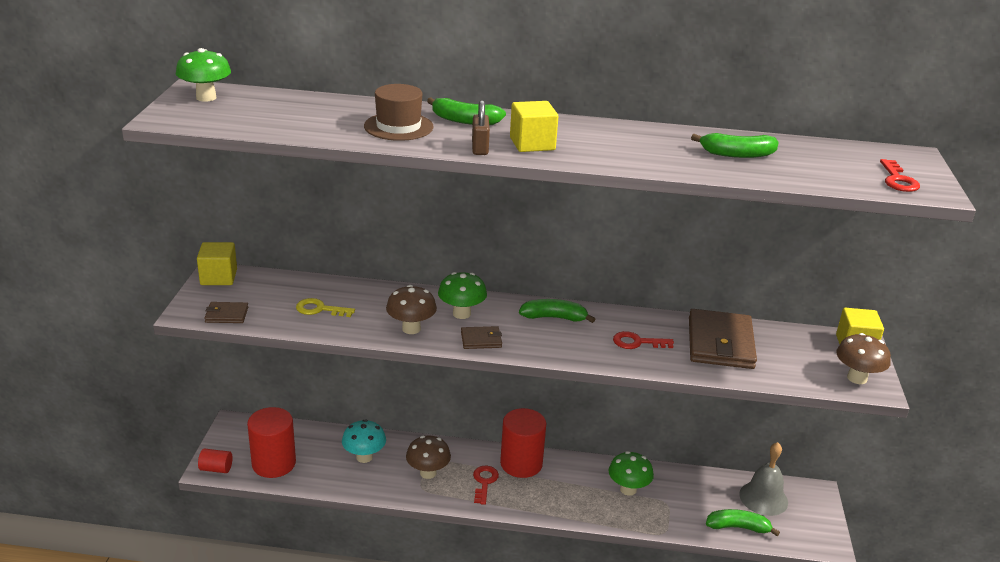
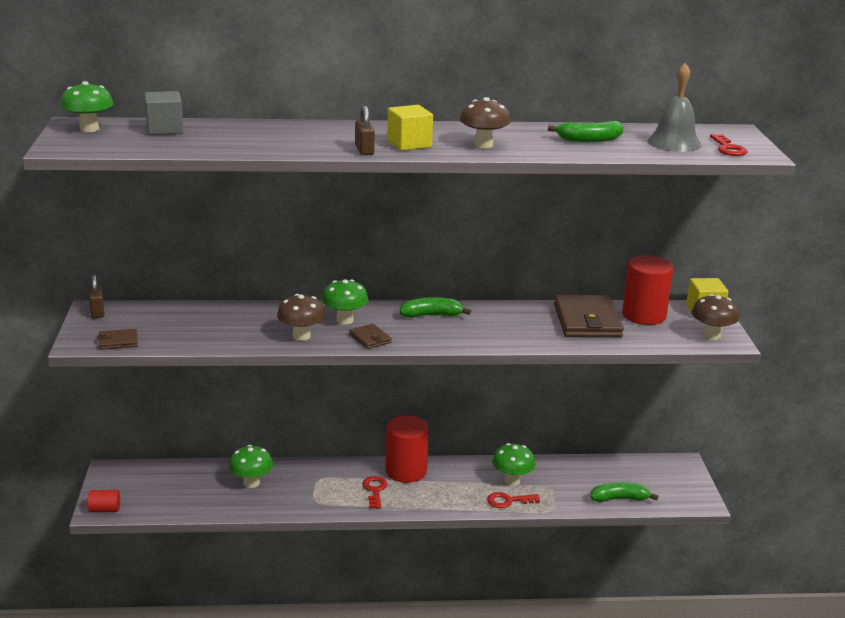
camera: 10 degrees left, 5 degrees down
(218, 277) = (97, 312): yellow cube -> brown padlock
(274, 463) = (162, 498): red cylinder -> red cylinder (644, 315)
(282, 104) = (164, 129): none -> grey cube
(319, 309) = (207, 329): yellow key -> none
(364, 457) = (251, 483): turquoise mushroom -> green mushroom
(398, 126) = (283, 139): brown hat -> none
(428, 473) = (318, 489): brown mushroom -> brown mushroom (483, 145)
(464, 120) = (340, 131): green banana -> none
(481, 340) = (370, 338): brown wallet -> brown wallet turned 75 degrees clockwise
(637, 342) = (513, 327): red key -> red key (508, 501)
(763, 498) = (637, 473): grey bell -> grey bell (674, 143)

